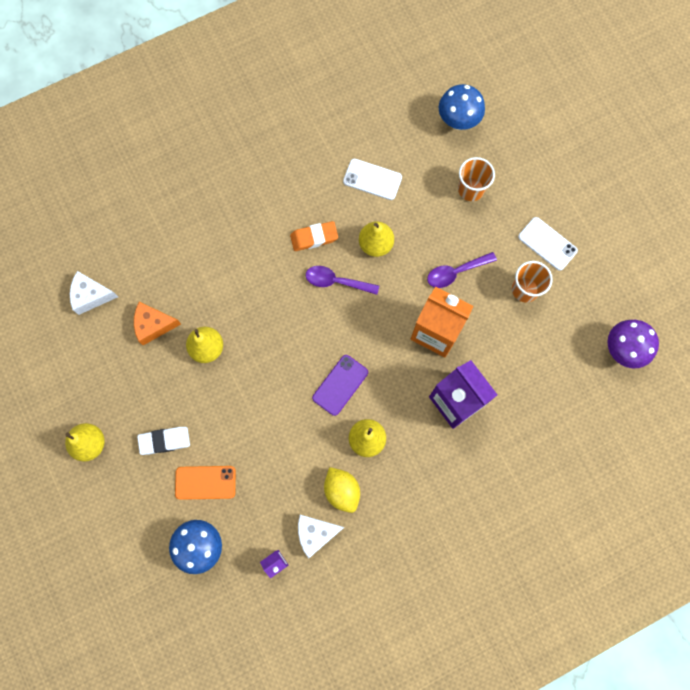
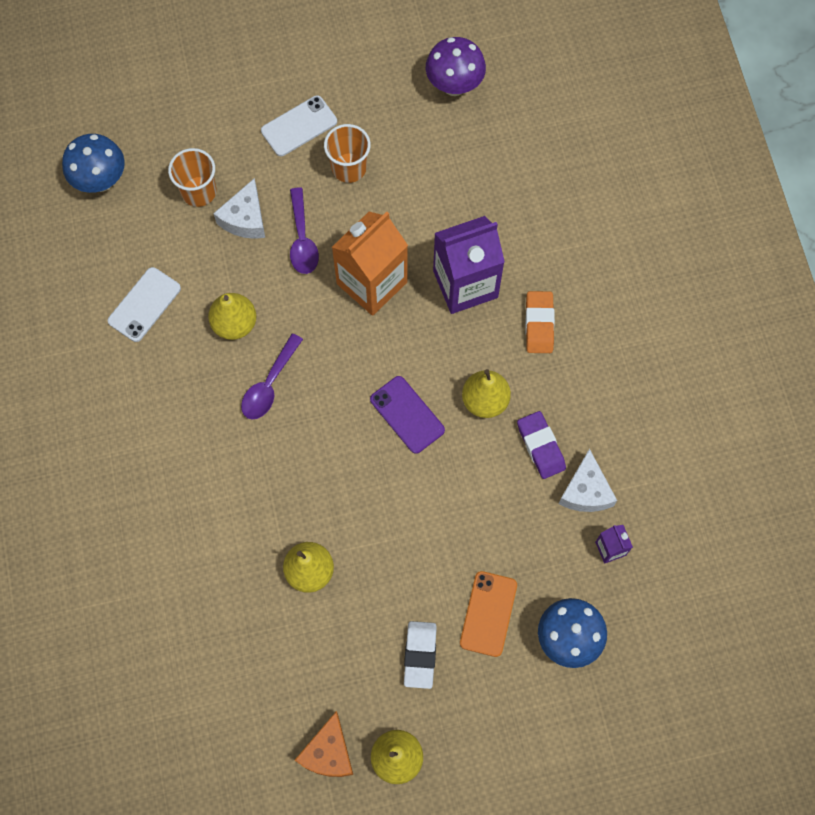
camera: 75 degrees left, 5 degrees down
(91, 296) = (187, 714): white cheese -> white cheese (245, 219)
(154, 325) = (256, 636): orange cheese -> orange cheese (328, 752)
(314, 238) = (200, 397): orange eraser -> orange eraser (539, 324)
(342, 490) = (541, 446): yellow lemon -> purple eraser

